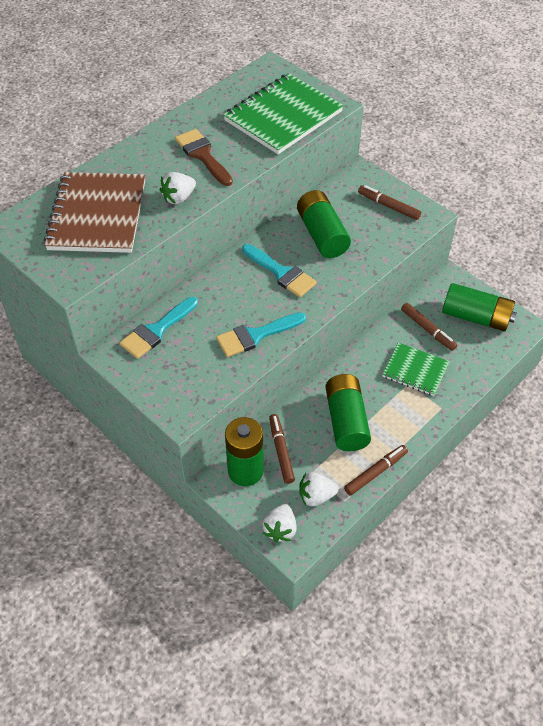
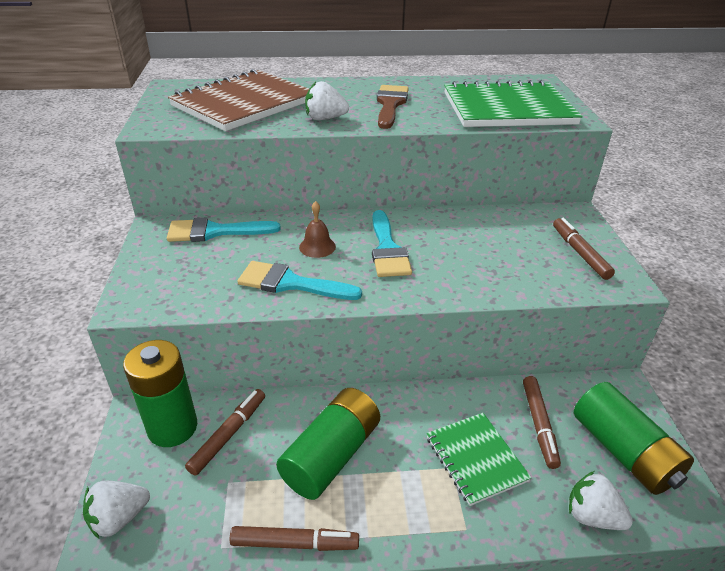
camera: 40 degrees right, 15 degrees down
(238, 299) = (317, 247): none -> brown bell
(316, 496) = (199, 513): white strawberry -> white strawberry (592, 516)
(322, 234) = (471, 241): green battery -> none

